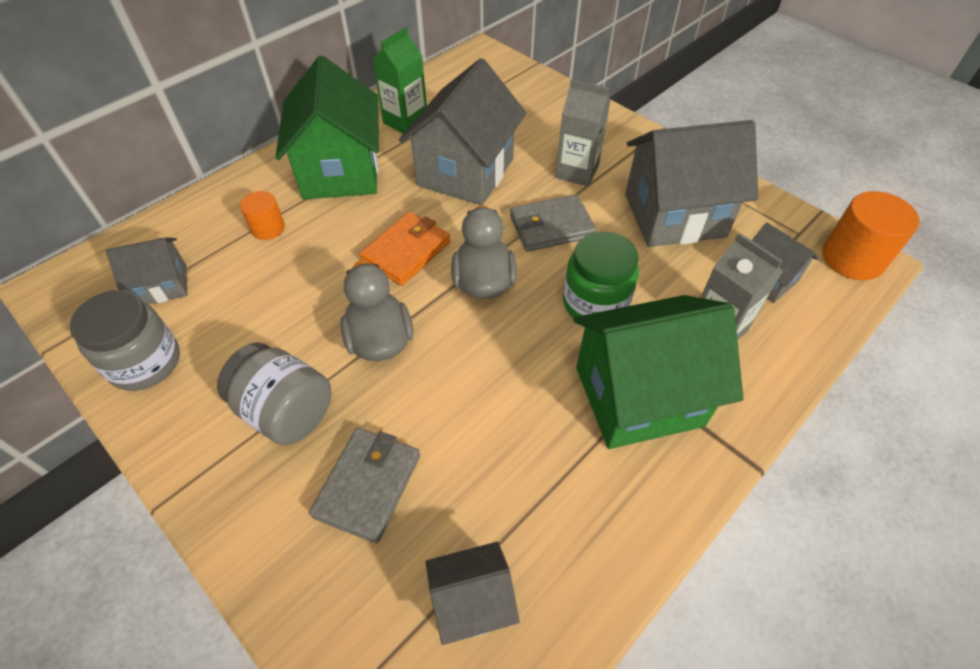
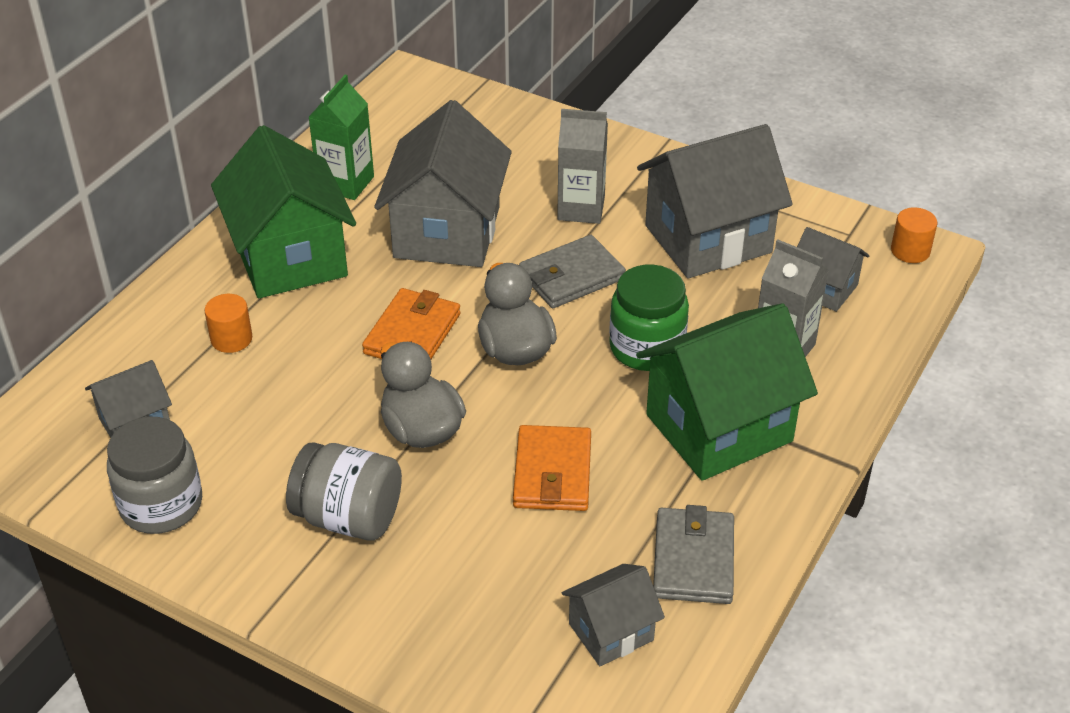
camera: 15 degrees left, 10 degrees down
(368, 485) = (468, 563): grey wallet -> grey wallet (693, 560)
(475, 408) = (553, 473): none -> orange wallet
(852, 258) = (910, 251): orange cylinder -> orange cylinder, size x0.58

